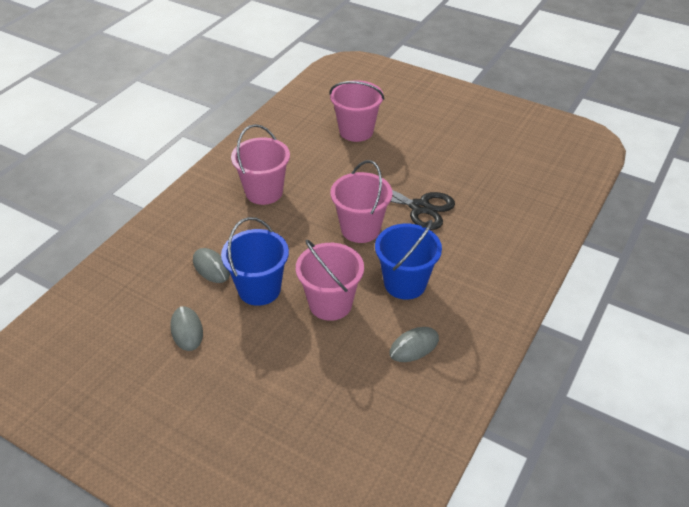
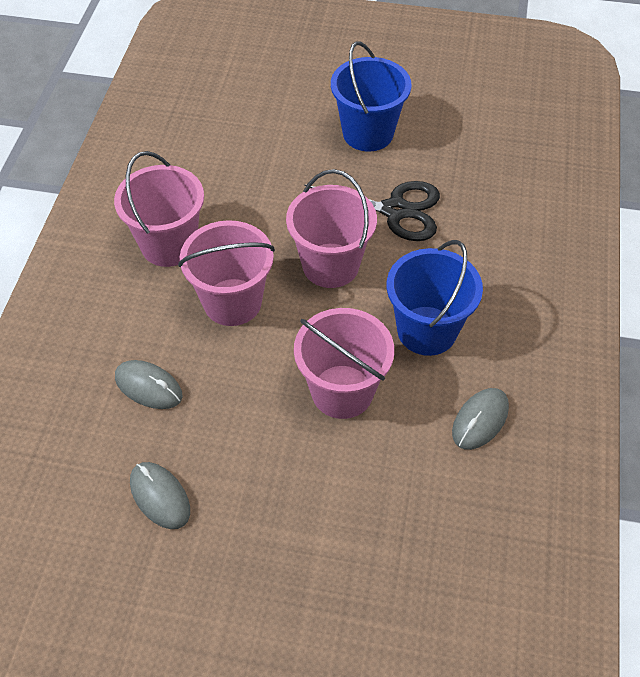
camera: 20 degrees left, 10 degrees up
(259, 289) = (234, 400): blue bucket -> blue bucket (368, 133)
(356, 131) = (255, 114): pink bucket -> pink bucket (232, 302)

